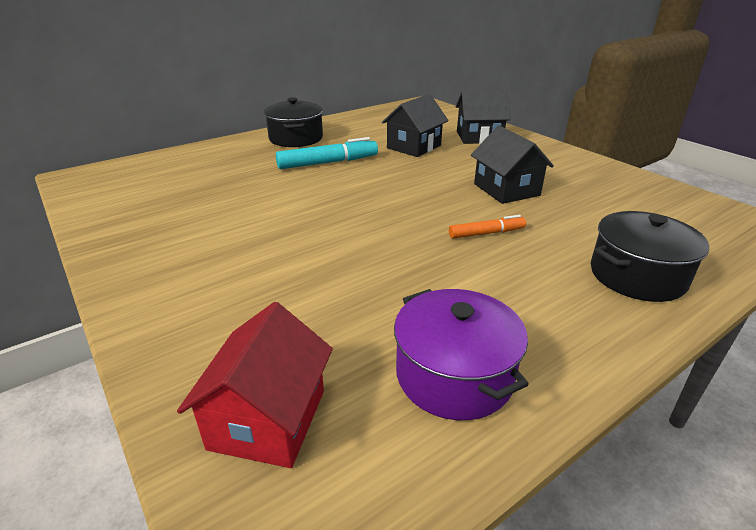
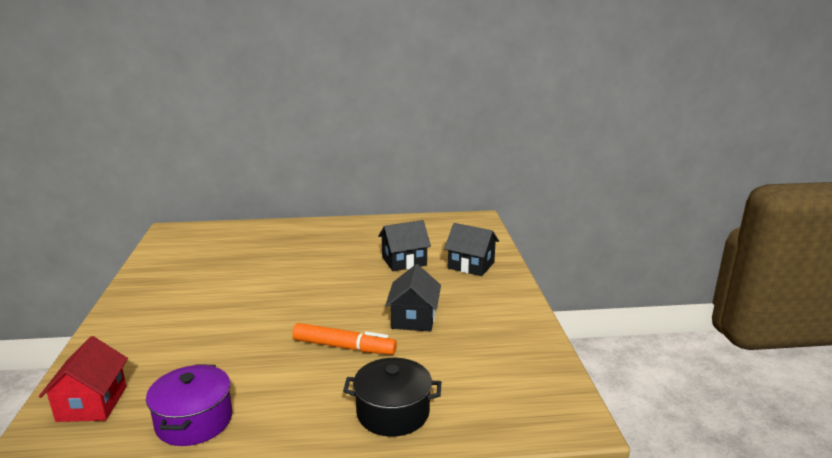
camera: 30 degrees right, 10 degrees down
(268, 419) = (92, 403): red house -> red house turned 45 degrees counterclockwise
(296, 138) = (331, 232): black pot -> none
(328, 163) = (323, 259): turquoise marker -> none
(486, 233) = (344, 347): orange marker -> orange marker, size x1.69

